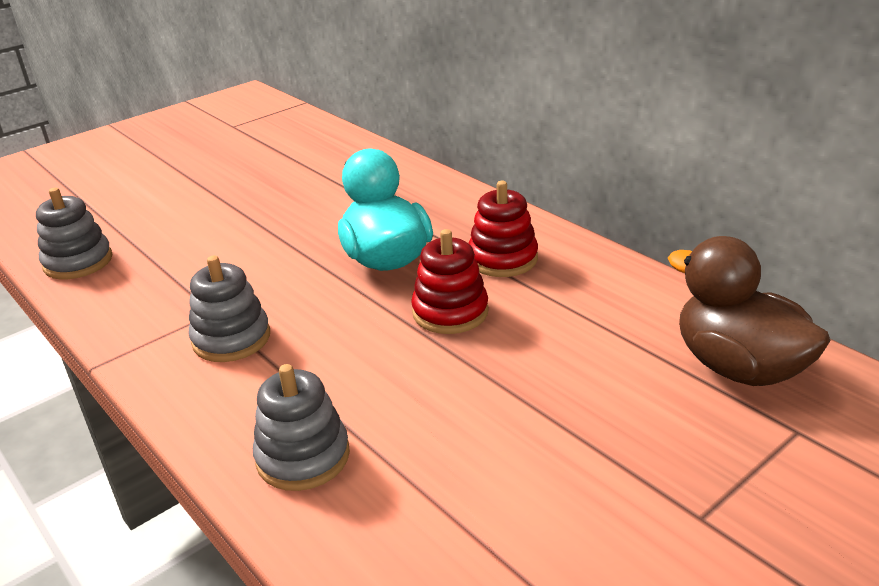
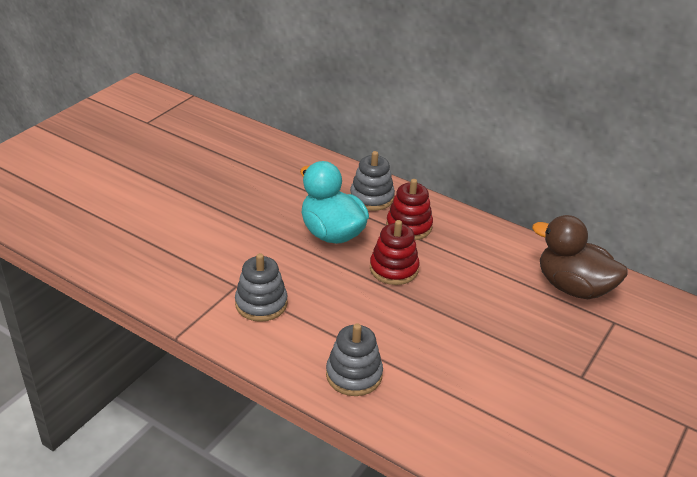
camera: 20 degrees left, 5 degrees up
(78, 262) = (106, 256): grey stacking toy -> grey stacking toy (371, 198)

